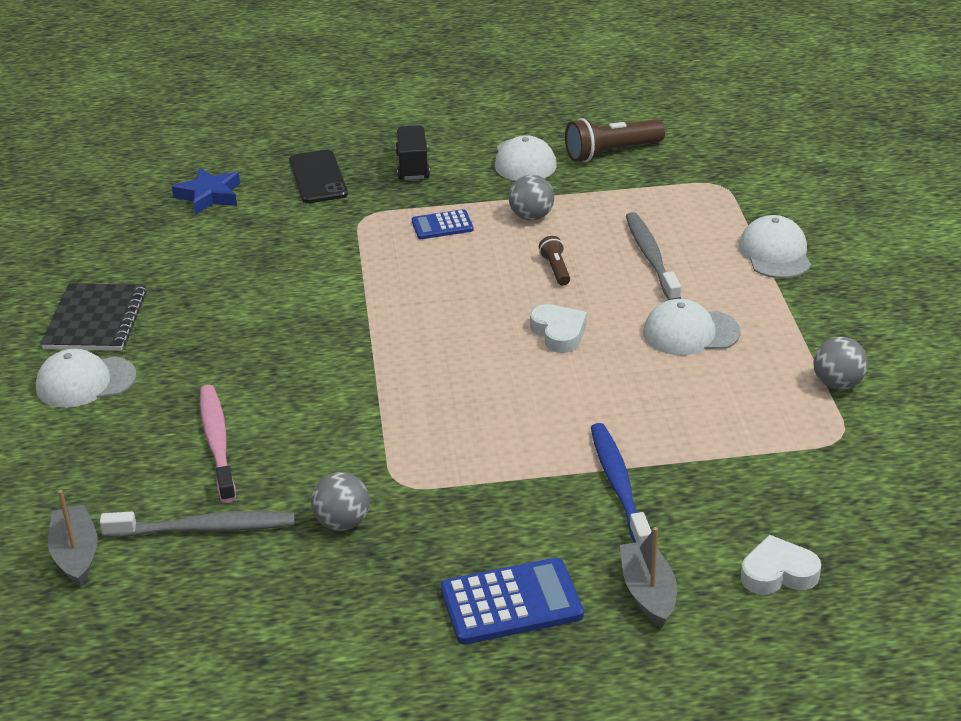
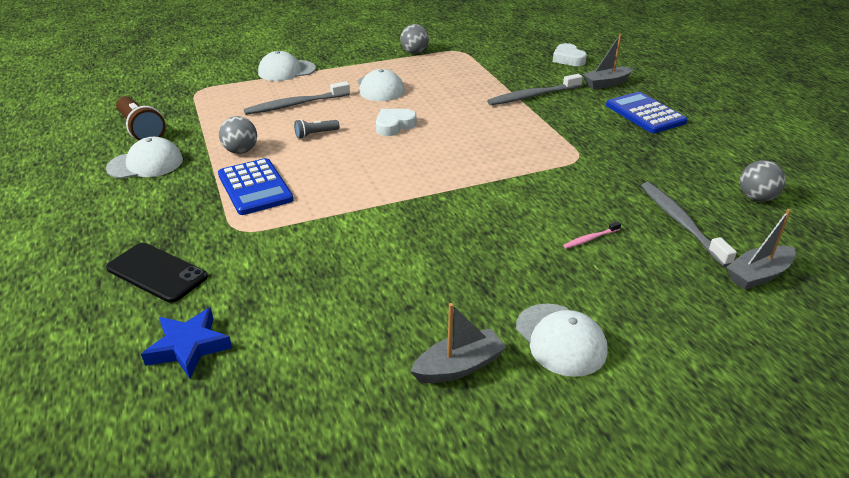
camera: 105 degrees left, 0 degrees up
(95, 320) = (459, 366): black notebook -> grey boat
(217, 442) = (590, 239): pink toothbrush -> pink toothbrush, size x0.47
(318, 177) = (157, 272): black phone -> black phone turned 60 degrees clockwise
(342, 523) = (629, 171): grey ball -> grey ball (756, 198)
(413, 166) = (144, 218): black truck -> none
(442, 225) = (255, 187): blue calculator -> blue calculator, size x1.69
(555, 269) = (315, 134): brown flashlight -> grey flashlight
(619, 485) = (532, 96): blue toothbrush -> grey toothbrush

